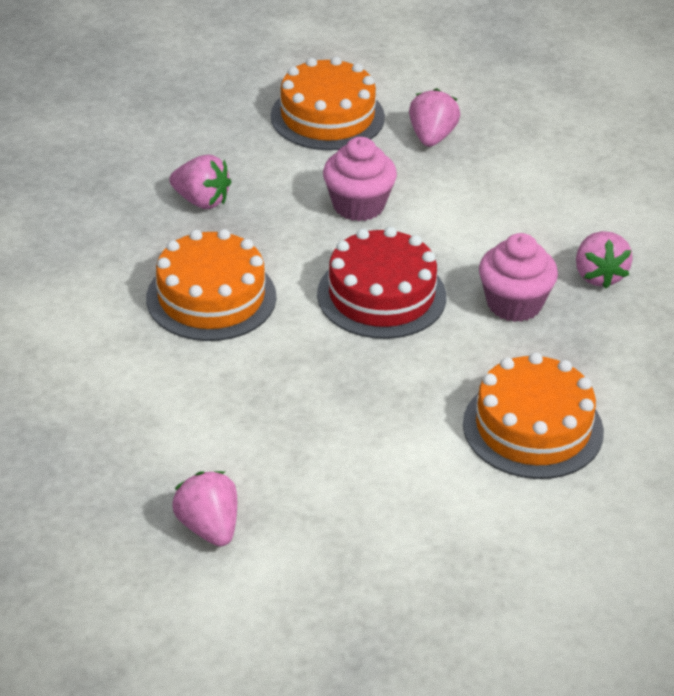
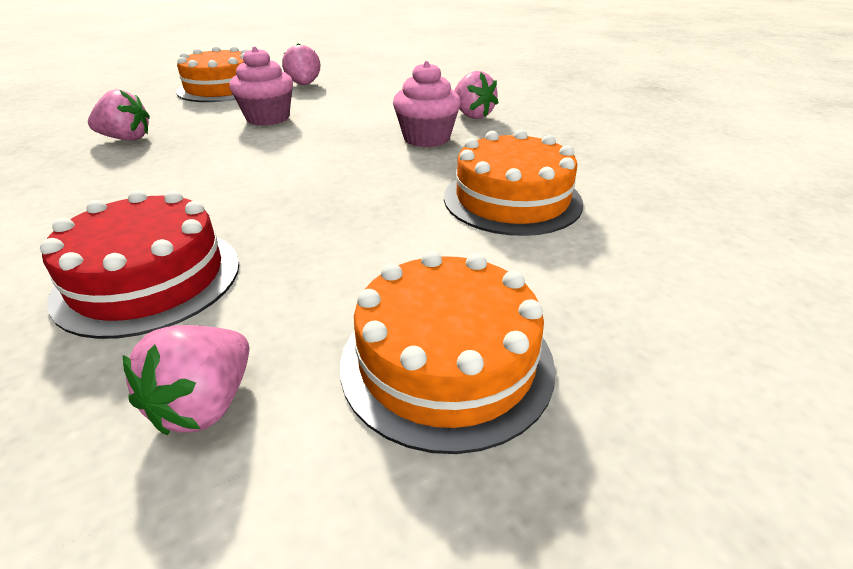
camera: 25 degrees left, 5 degrees down
(209, 527) = (205, 404): pink strawberry -> pink strawberry turned 105 degrees counterclockwise
(211, 297) = (150, 189): orange cake -> orange cake (446, 362)
(381, 295) = (316, 155): red cake -> red cake (149, 279)

